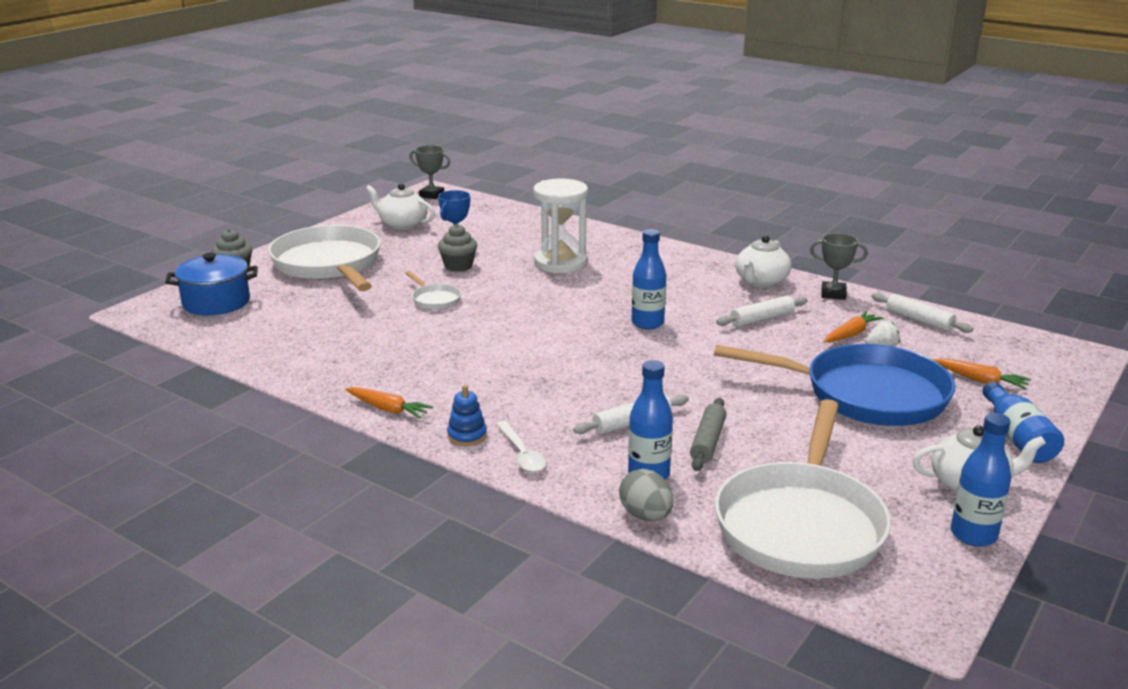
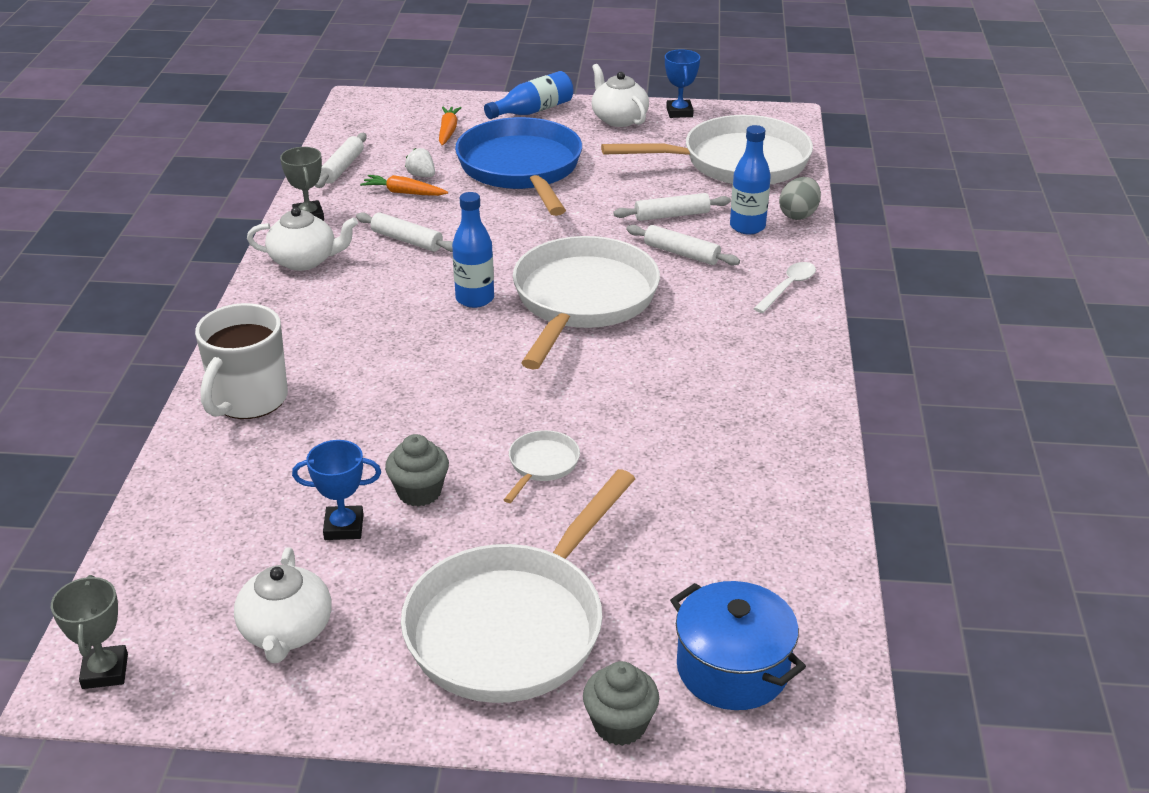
camera: 120 degrees left, 10 degrees up
(388, 409) = (806, 383): orange carrot -> none
(467, 436) = (795, 323): blue stacking toy -> none
(560, 263) = (345, 409): white hourglass -> none
(601, 243) = (249, 400): none -> white mug
(602, 359) = (582, 300): none -> white pan
(708, 442) = (671, 215): grey rolling pin -> white rolling pin
(973, 535) = (679, 112): blue bottle -> blue trophy

